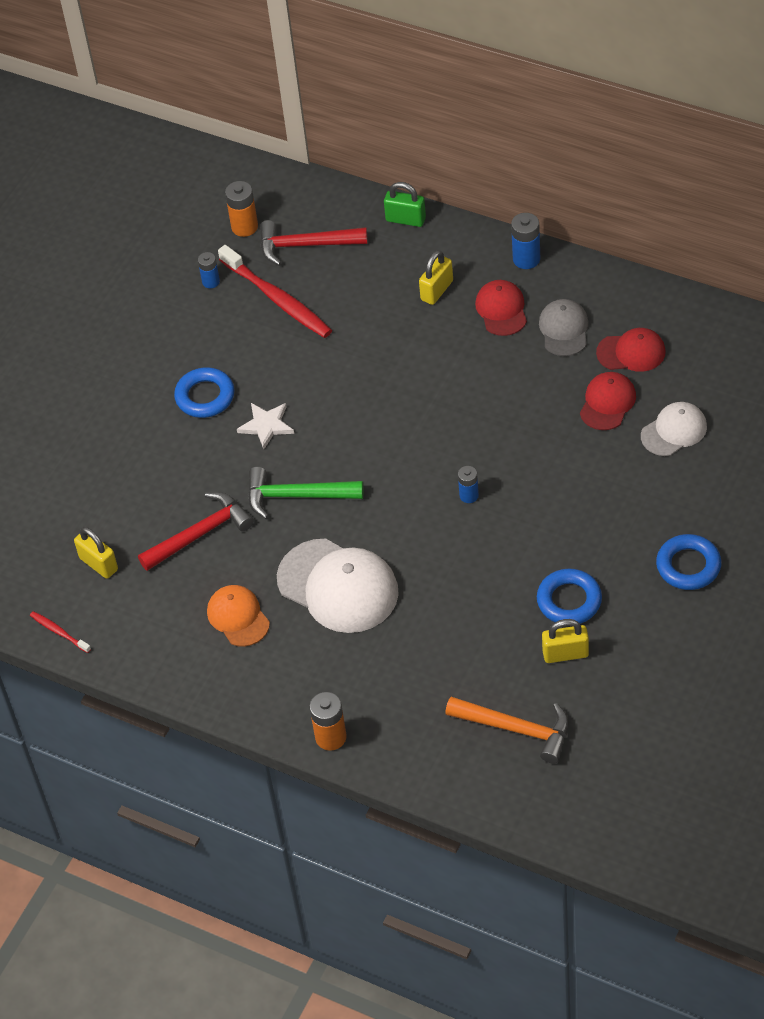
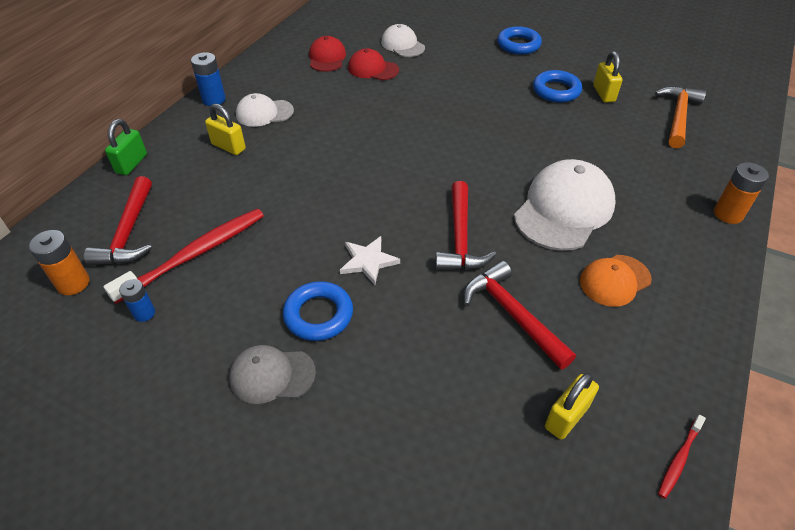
camera: 95 degrees left, 5 degrees down
(296, 496) = (460, 238): green hammer -> red hammer
(469, 495) = (459, 134): blue battery -> none
(501, 310) = (264, 113): red cap -> white cap
(564, 329) = (296, 85): grey cap -> grey cap (272, 375)

